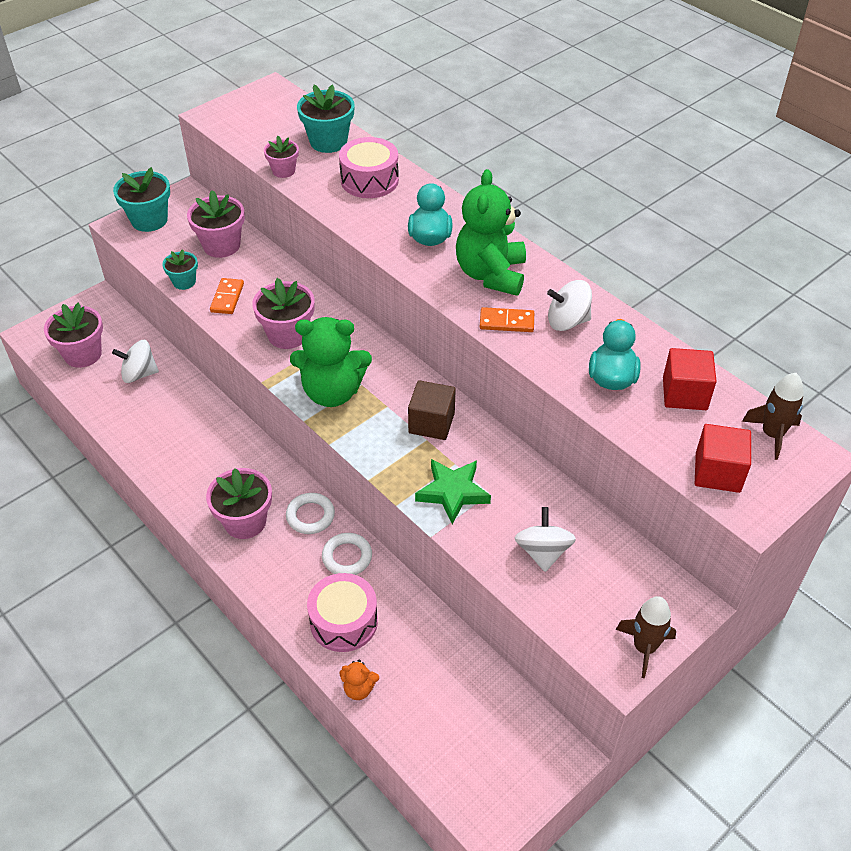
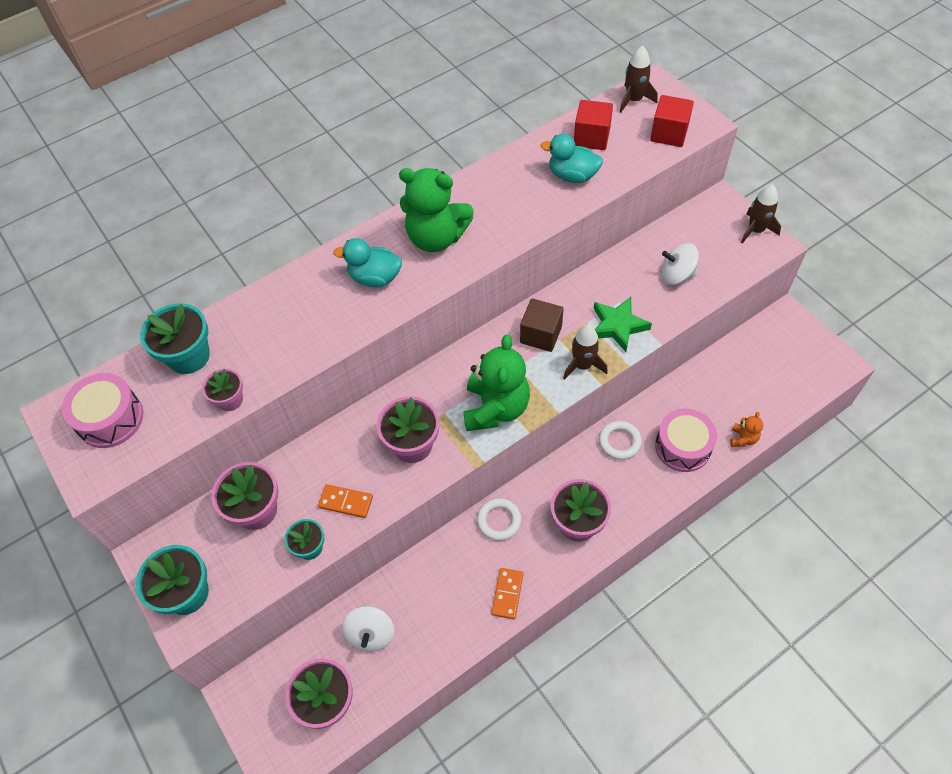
camera: 80 degrees left, 10 degrees up
(310, 516) = (574, 469): white ring -> white ring (499, 521)
(369, 180) = (270, 321): pink drum -> pink drum (110, 419)
(393, 462) = (583, 365): none -> brown rocket
(506, 322) = (500, 233): orange domino -> orange domino (507, 594)
(567, 321) = (504, 194): white spinning top -> none

